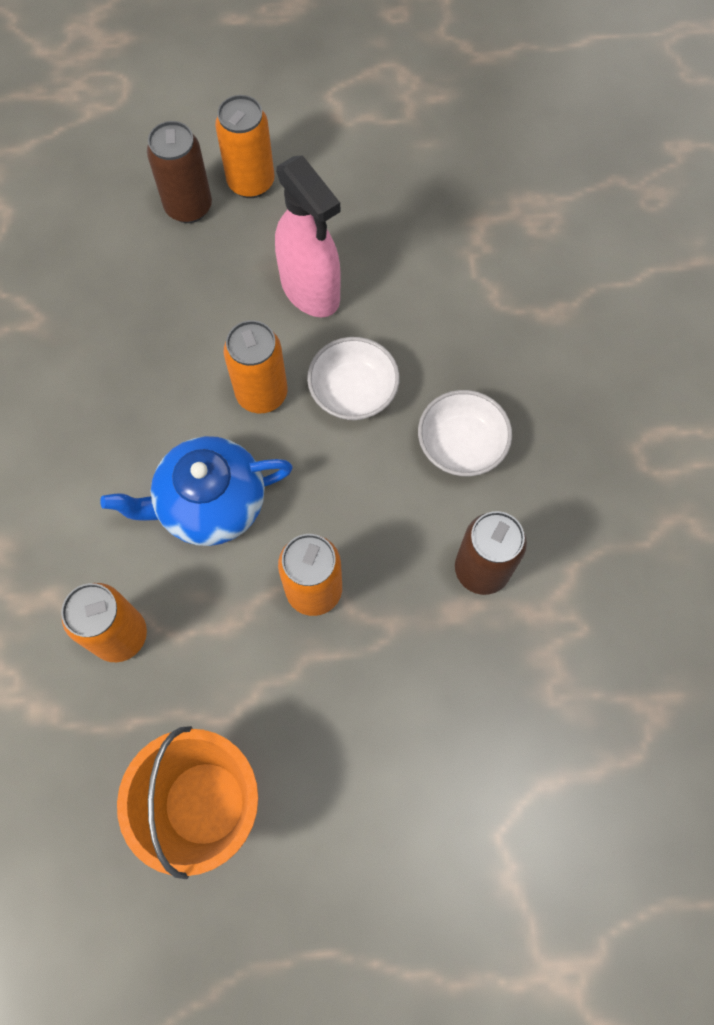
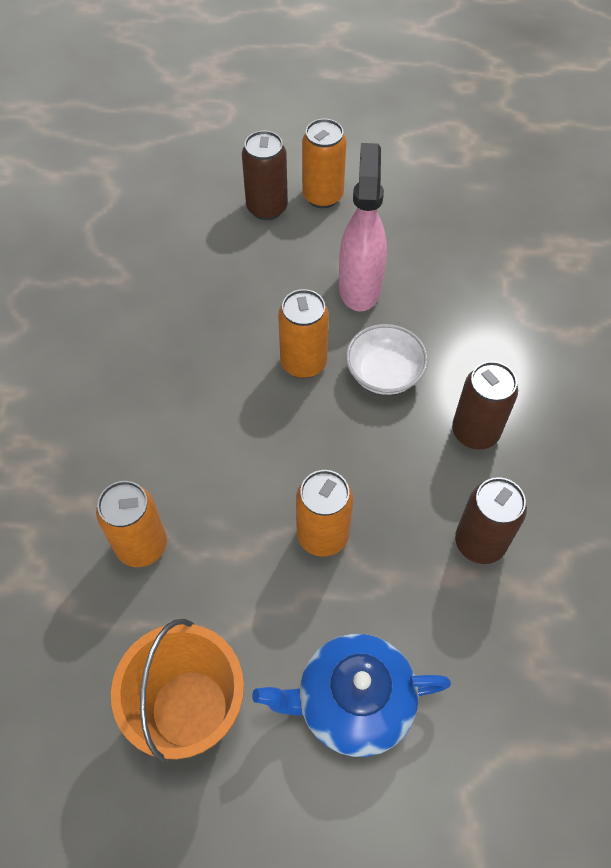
camera: 10 degrees right, 10 degrees down
(210, 503) = (242, 446): blue teapot -> blue teapot (353, 702)
(311, 291) = (360, 287): pink spray bottle -> pink spray bottle turned 150 degrees counterclockwise
(461, 445) = (475, 432): white bowl -> brown can

